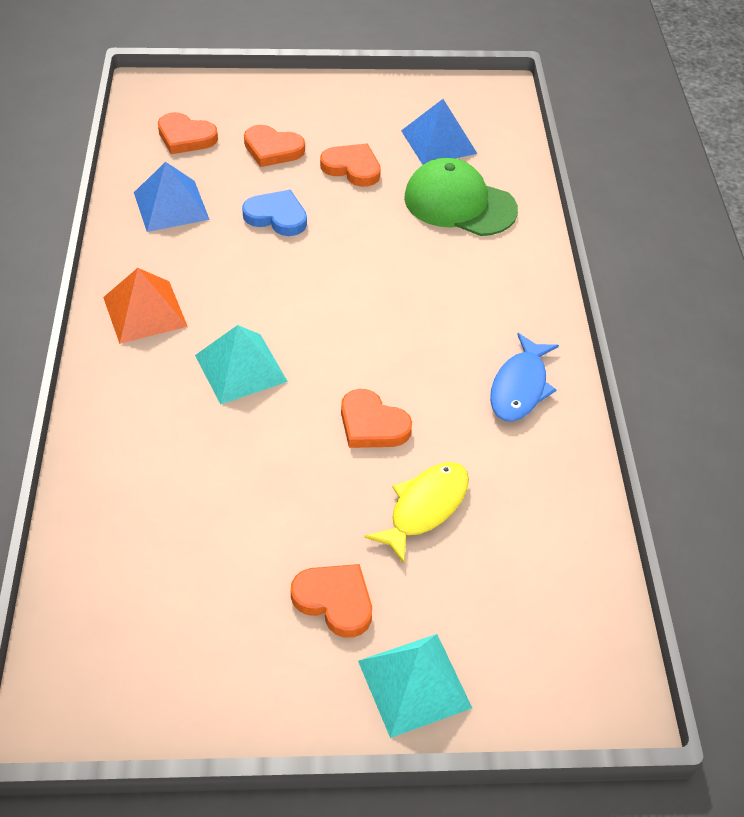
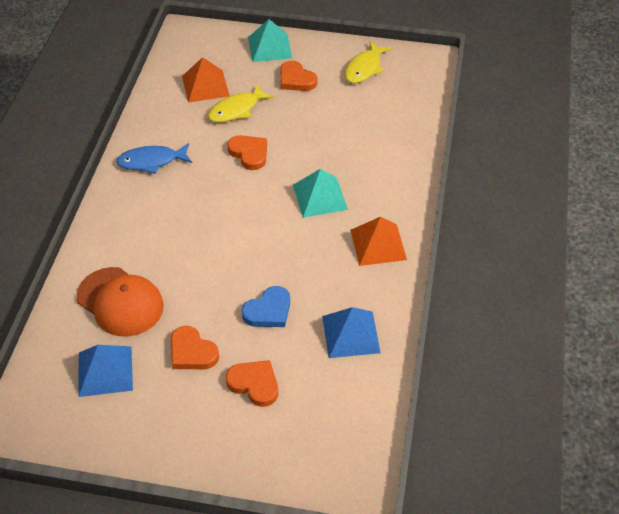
camera: 165 degrees left, 0 degrees up
(185, 137) = (329, 411): orange heart -> none
(199, 658) = (364, 68): none -> yellow fish
(277, 216) = (268, 311): blue heart -> blue heart turned 75 degrees counterclockwise
(459, 203) = (120, 302): green cap -> orange cap
(504, 554) = (205, 86): none -> orange pyramid
(520, 387) = (151, 161): blue fish -> blue fish turned 135 degrees counterclockwise

